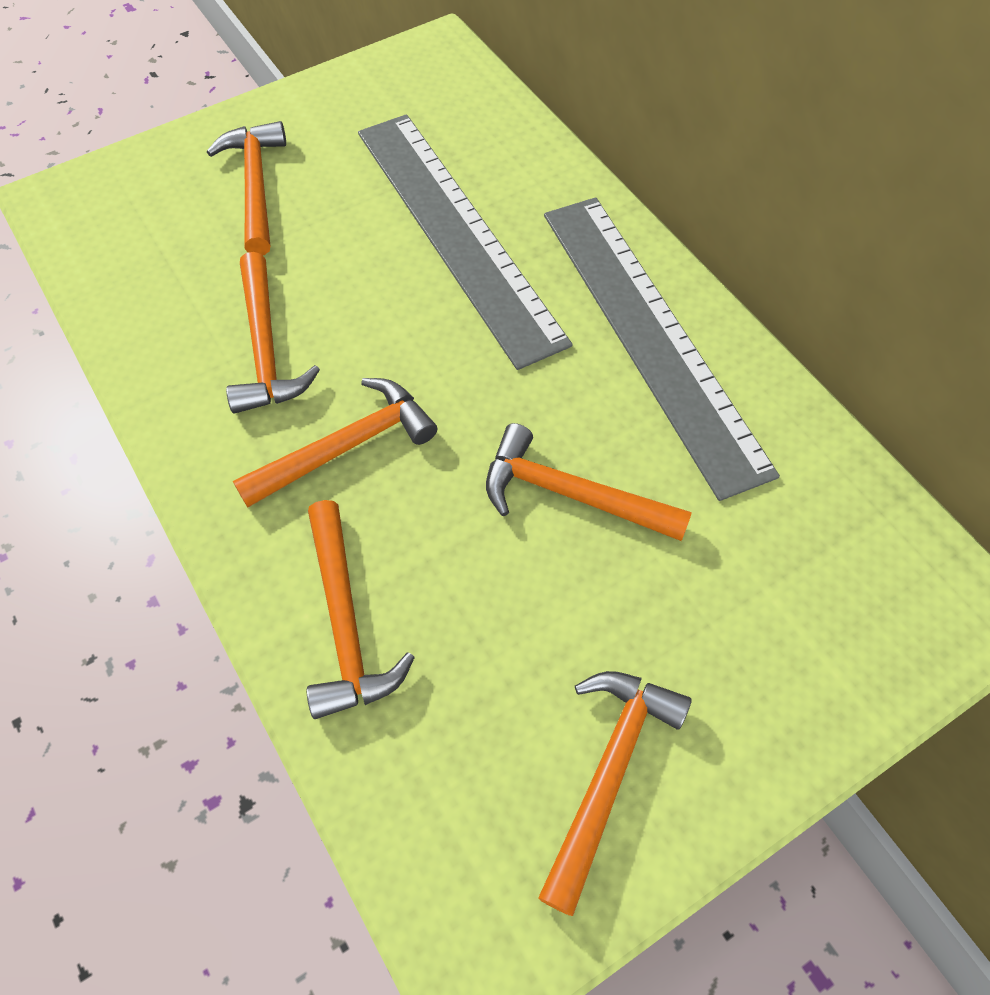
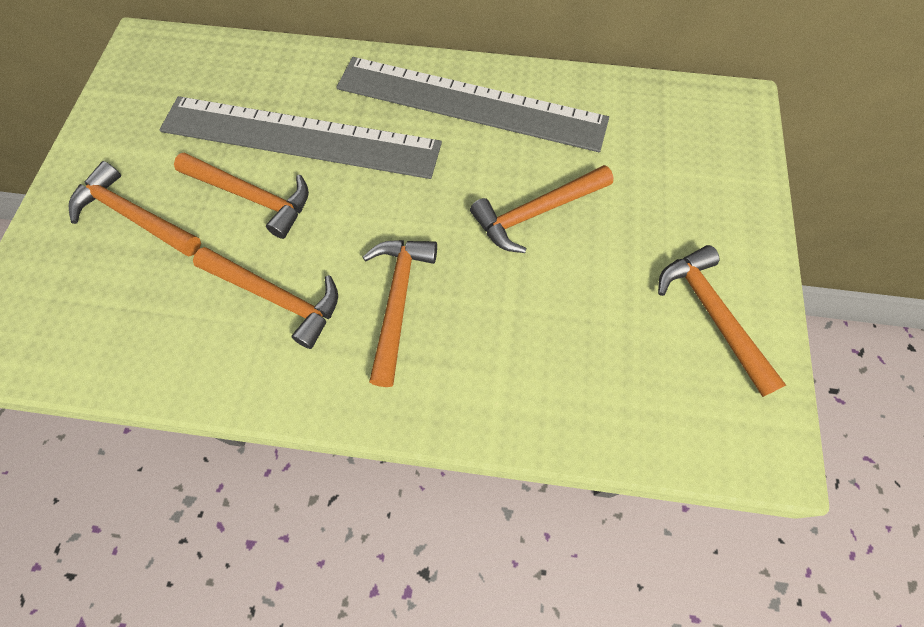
camera: 50 degrees left, 5 degrees up
(345, 623) = (519, 384): orange hammer -> orange hammer (252, 197)

